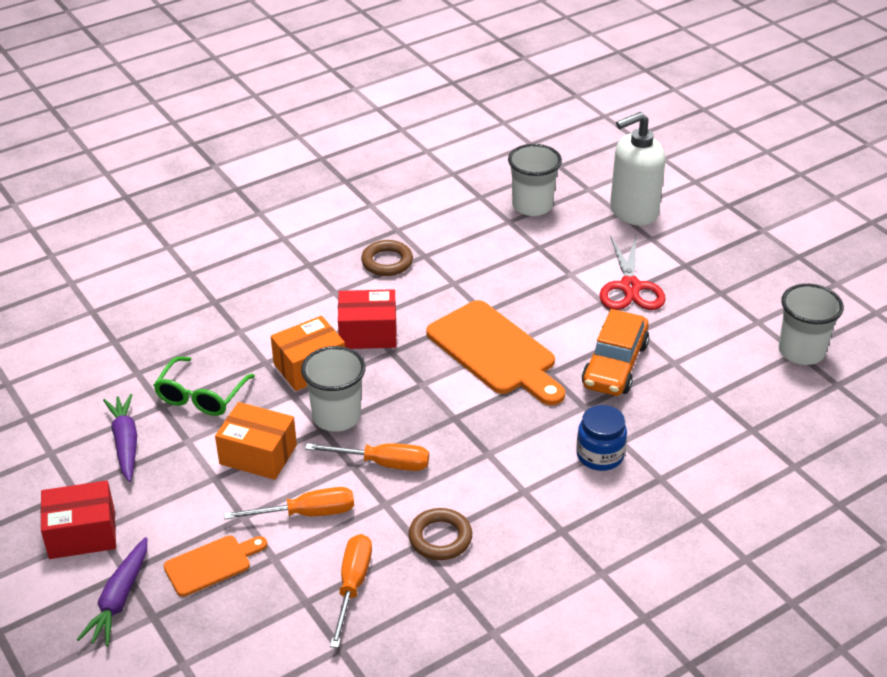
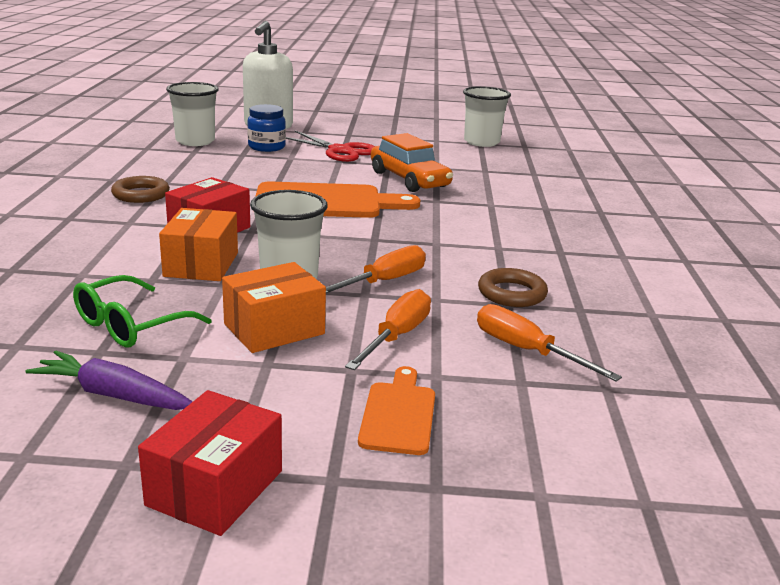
camera: 55 degrees left, 15 degrees down
(119, 599) = (375, 503): purple carrot -> none
(201, 396) = (131, 325): green glasses -> green glasses turned 75 degrees clockwise
(600, 455) = (496, 214): blue jar -> blue jar (266, 147)

